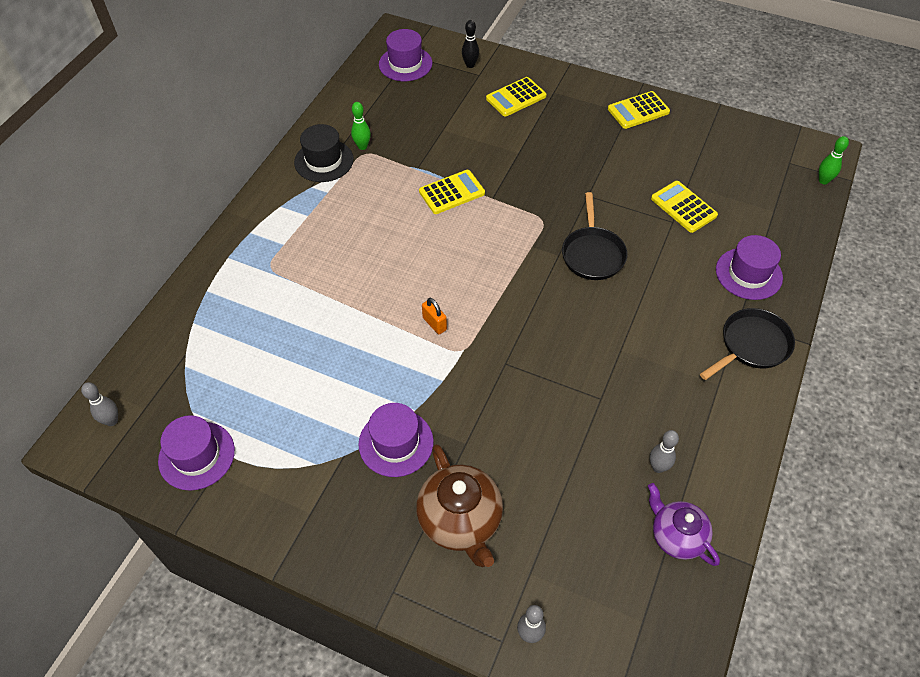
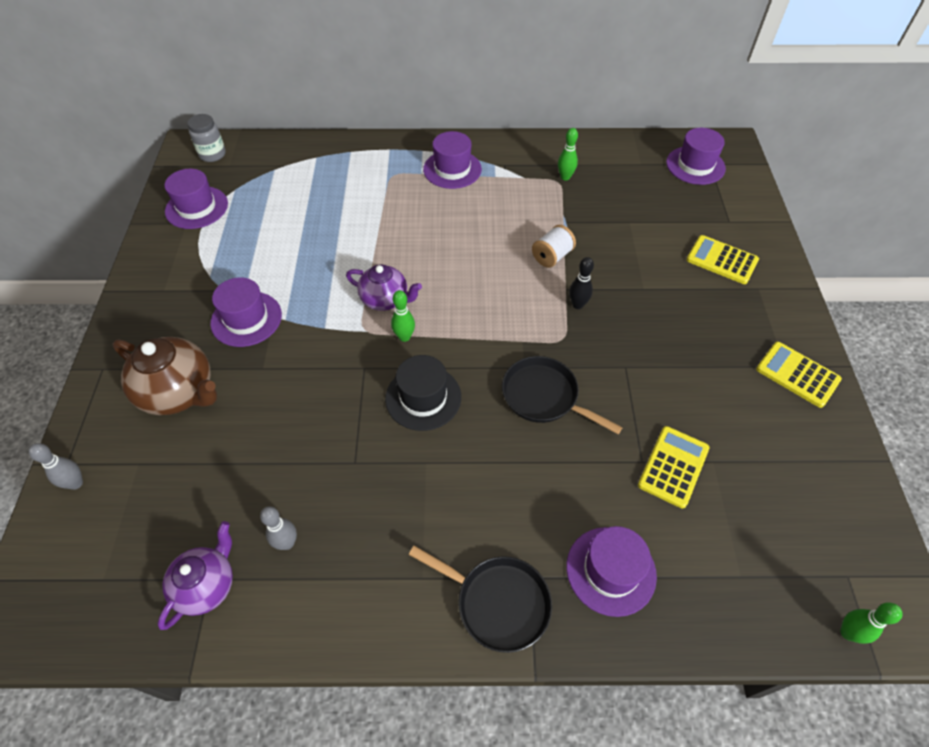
camera: 65 degrees right, 0 degrees up
(112, 421) = (212, 154): grey bowling pin -> grey jar
(295, 219) = (452, 169): none -> purple hat
(324, 161) = (530, 161): black hat -> black hat (423, 398)
(434, 324) = (385, 300): orange padlock -> purple teapot
(451, 192) = (552, 256): yellow calculator -> white spool
(461, 521) = (179, 392): brown teapot -> brown teapot turned 105 degrees counterclockwise
(470, 65) = (737, 210): black bowling pin -> black bowling pin (577, 305)
(486, 323) = (404, 337): none -> green bowling pin
(592, 253) = (544, 397): black pan -> black pan turned 60 degrees clockwise

